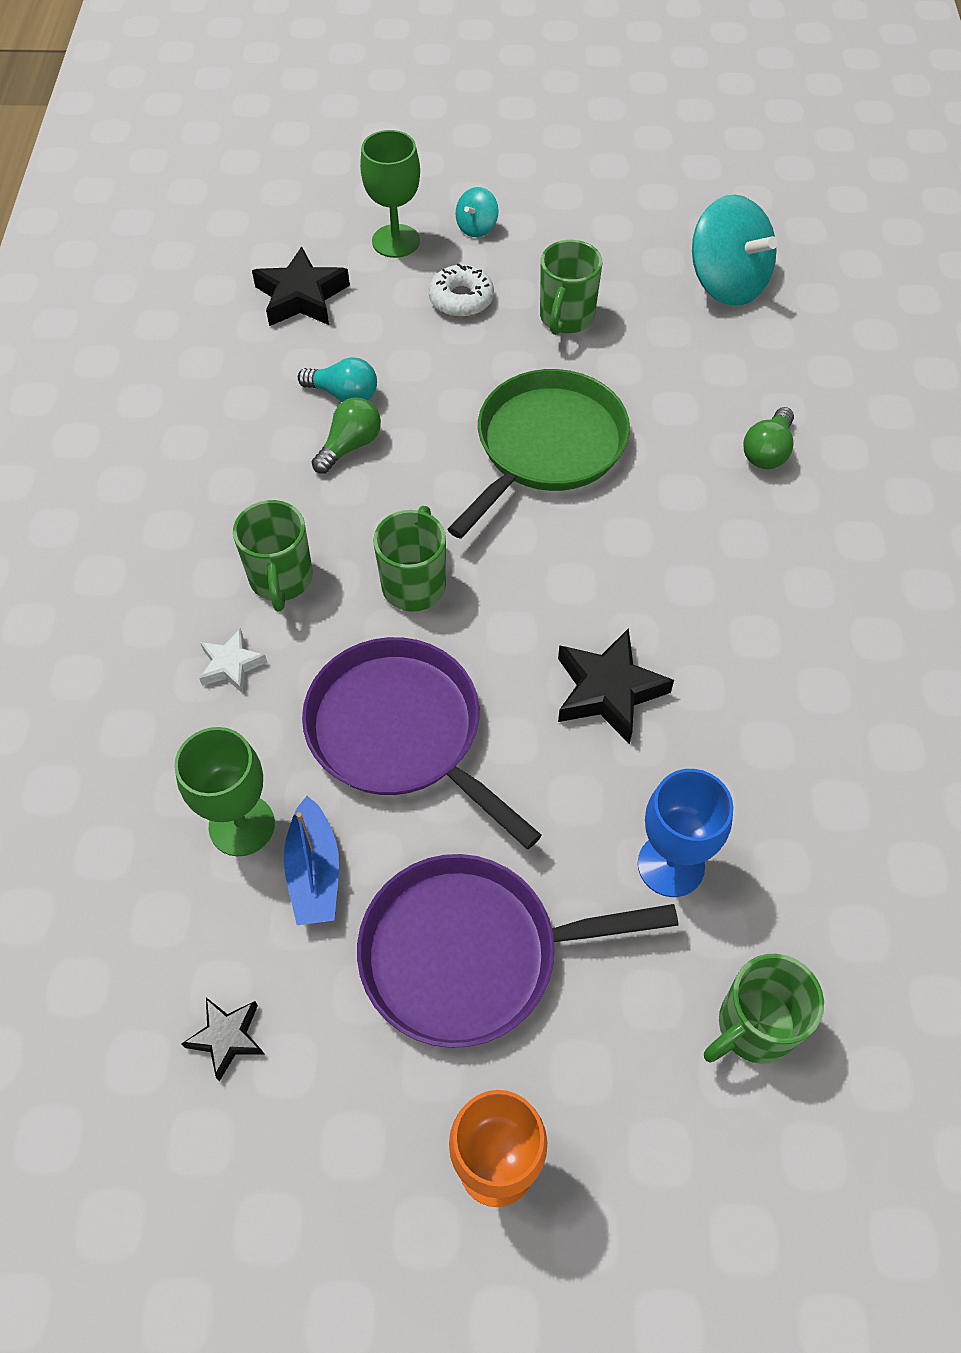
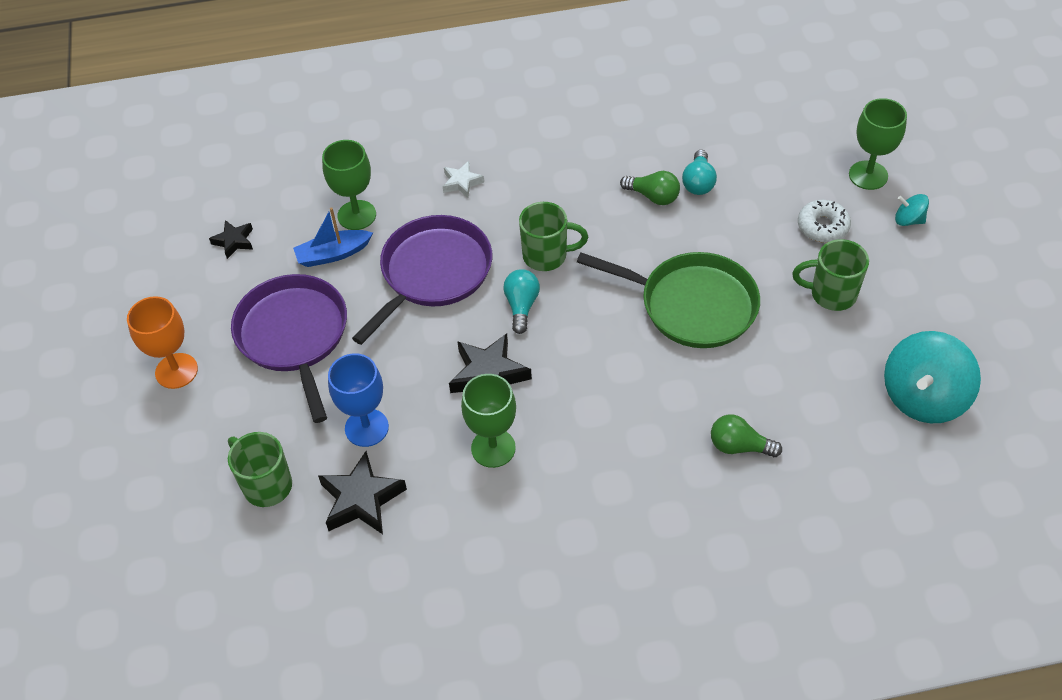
camera: 80 degrees right, 5 degrees down
(281, 580) = (530, 189): green mug -> none
(301, 297) = (784, 137): black star -> black star (361, 499)
(496, 630) = (521, 306): none -> turquoise light bulb
(732, 706) = (493, 448): none -> green goblet

